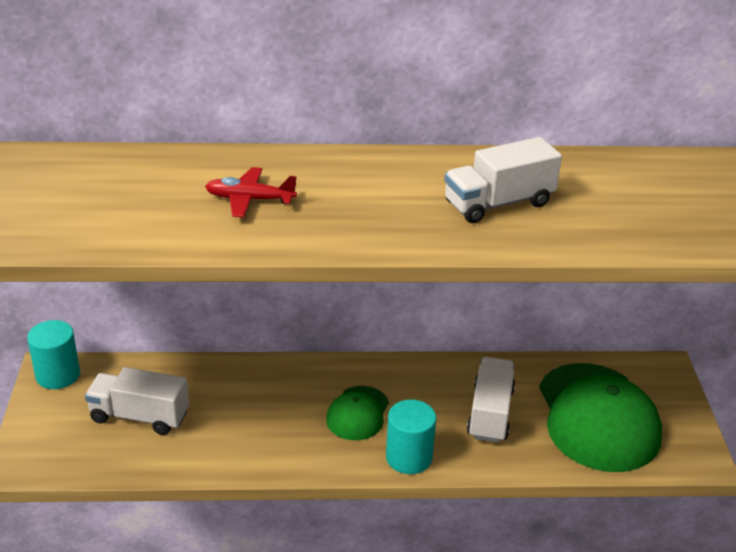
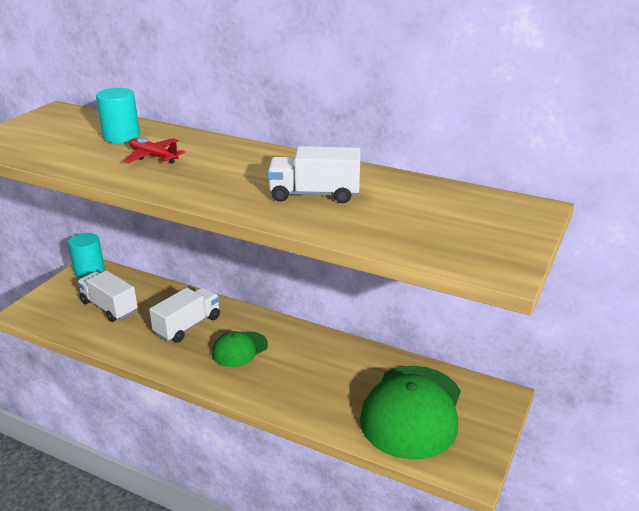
camera: 30 degrees right, 5 degrees down
(409, 457) = (246, 388): turquoise cylinder -> turquoise cylinder (121, 136)
(490, 413) = (331, 380): white truck -> white truck (187, 326)

